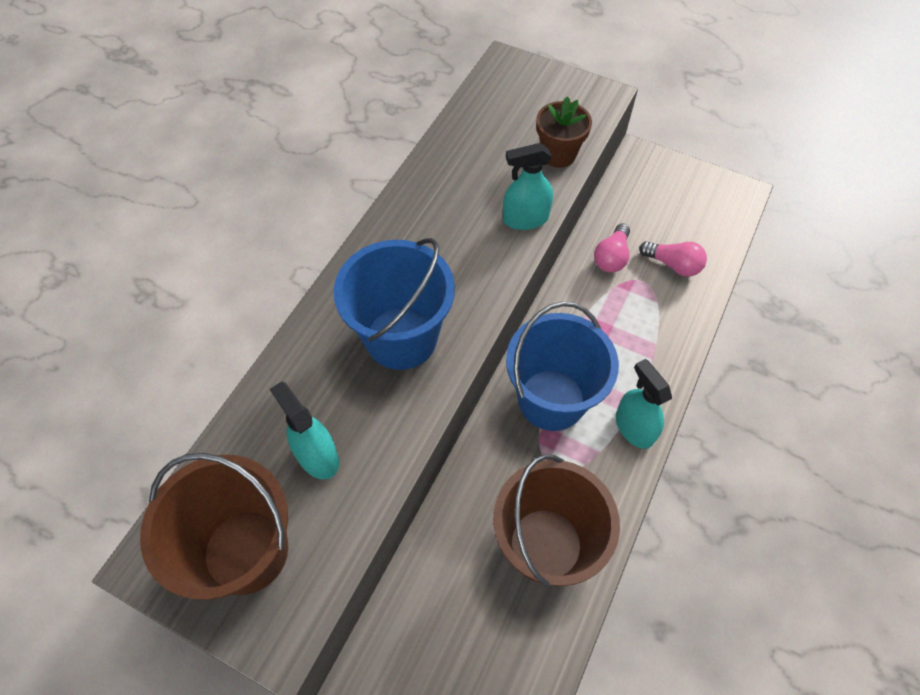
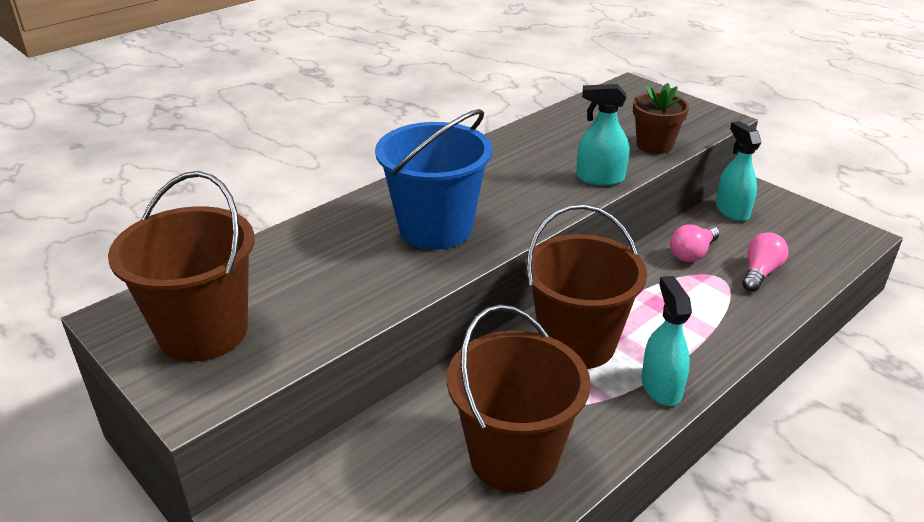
camera: 20 degrees right, 25 degrees down
(317, 456) = (309, 286): turquoise spray bottle -> turquoise spray bottle (732, 211)
(551, 399) = (577, 343): blue bucket -> brown bucket
(673, 265) = (760, 272): pink light bulb -> pink light bulb turned 105 degrees counterclockwise

